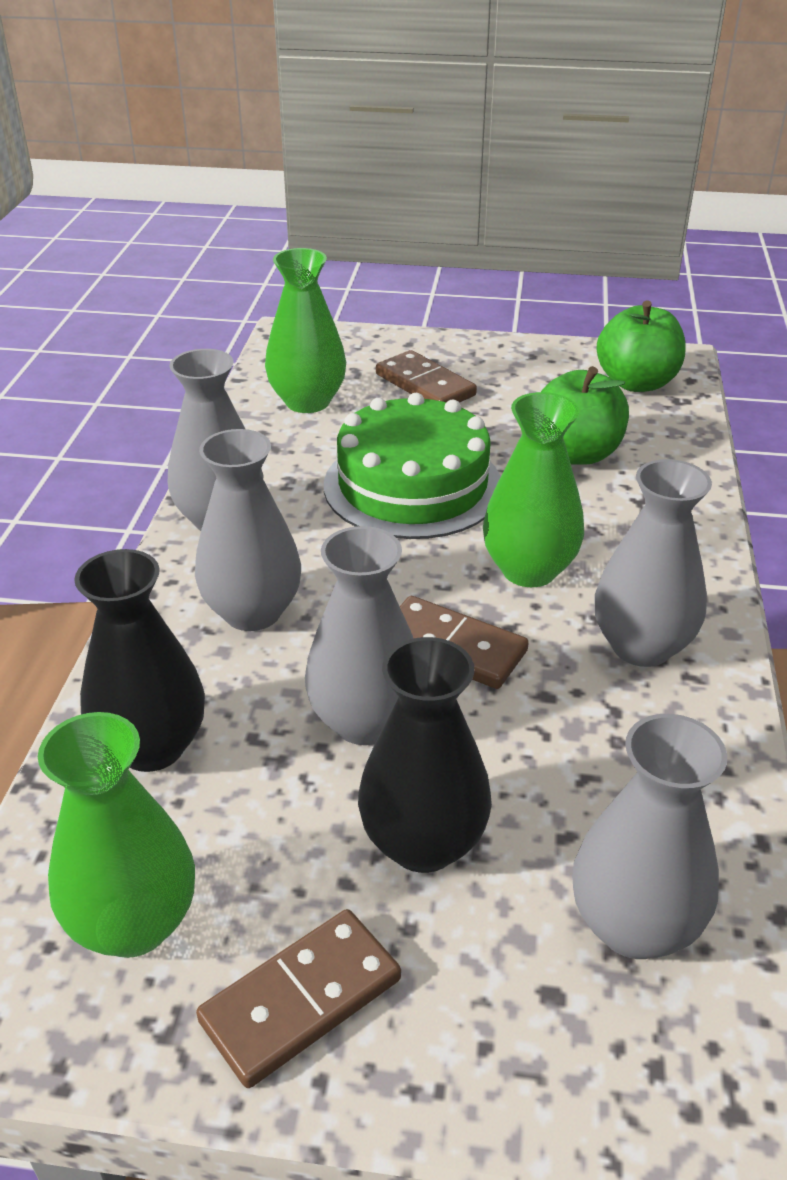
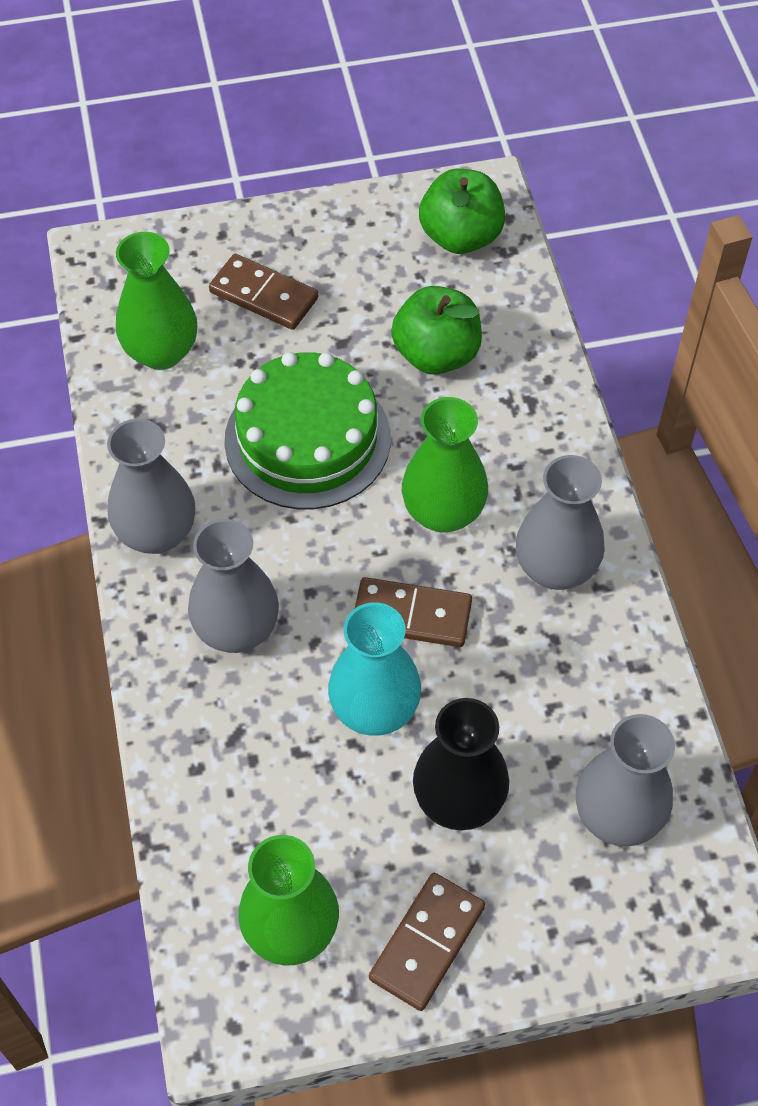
camera: 20 degrees left, 20 degrees up
(152, 747) = (225, 786): black vase -> none
(365, 721) = (374, 709): grey vase -> turquoise vase

